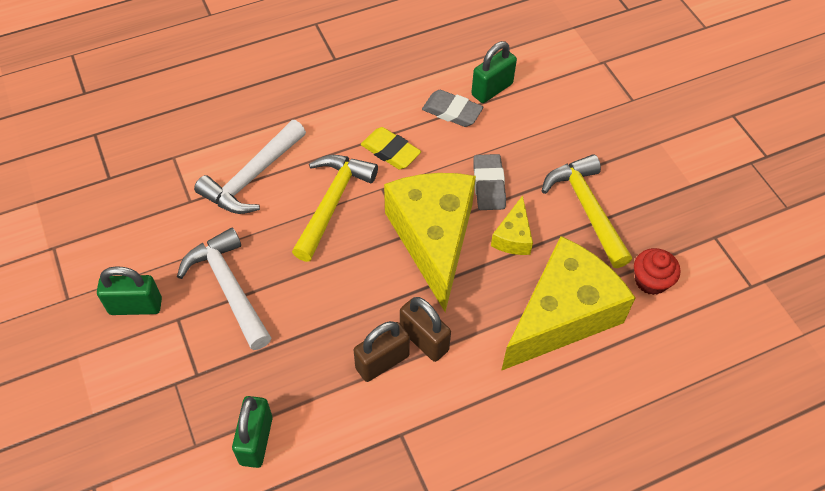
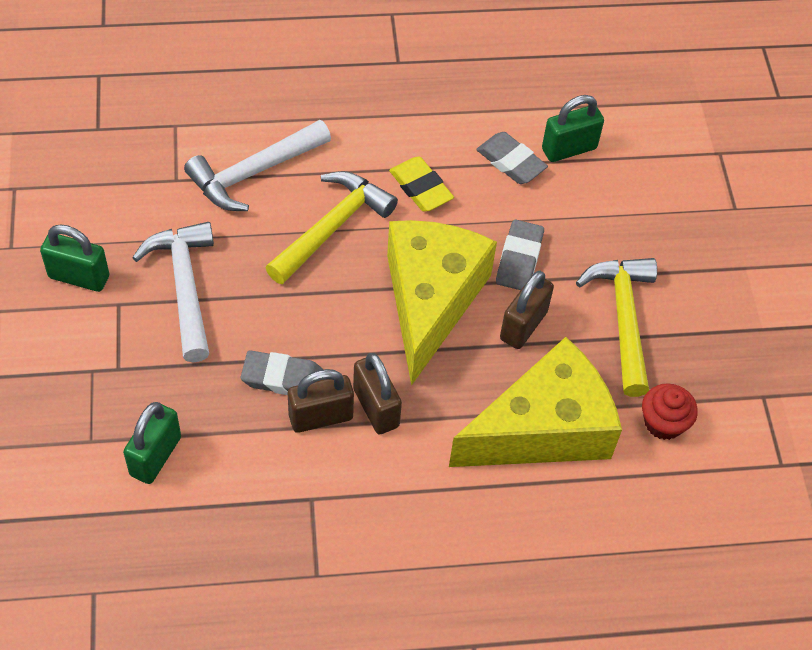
camera: 15 degrees right, 0 degrees up
(338, 339) = (282, 378): none -> grey eraser
(513, 237) = (523, 325): yellow cheese -> brown padlock

